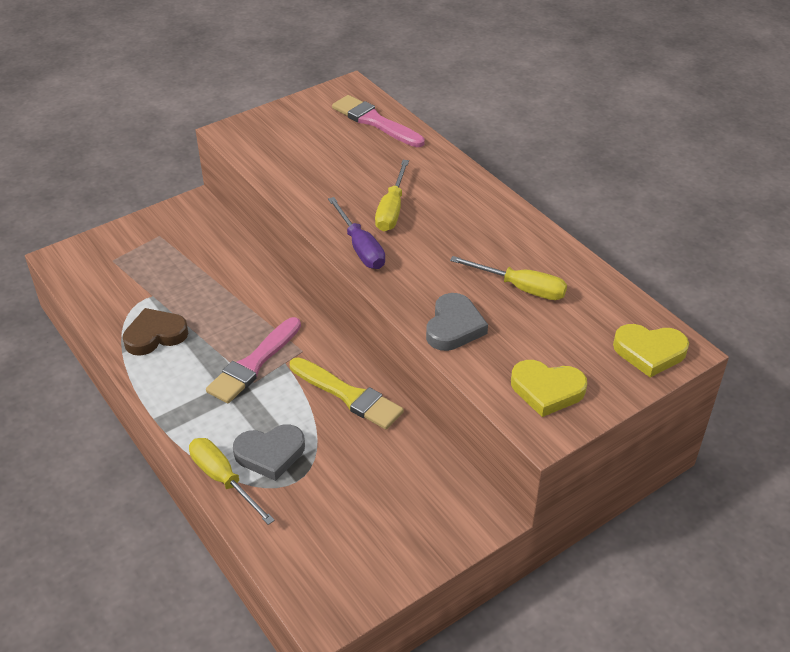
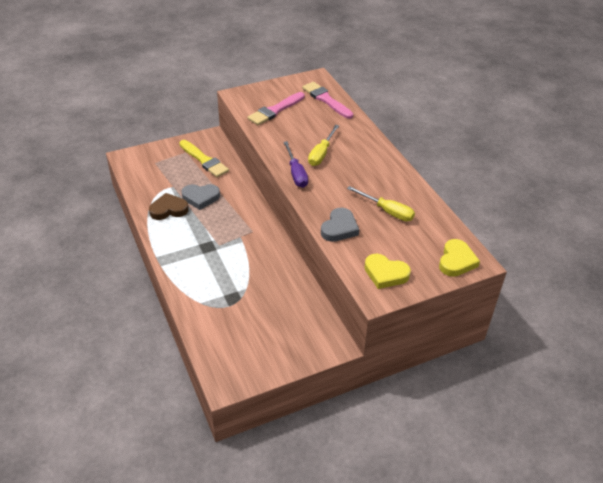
camera: 10 degrees right, 0 degrees up
(223, 479) = (187, 298): yellow screwdriver -> none
(253, 364) = (222, 234): pink brush -> pink brush (275, 110)
(270, 454) = (218, 288): grey heart -> grey heart (201, 198)
(348, 395) = (273, 261): yellow brush -> yellow brush (204, 160)
(649, 352) = (456, 261): yellow heart -> yellow heart turned 90 degrees counterclockwise

